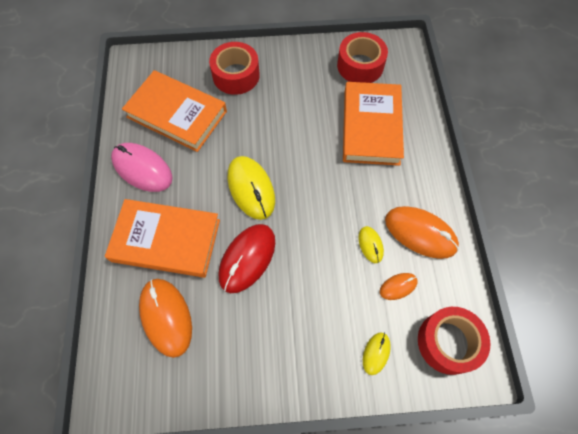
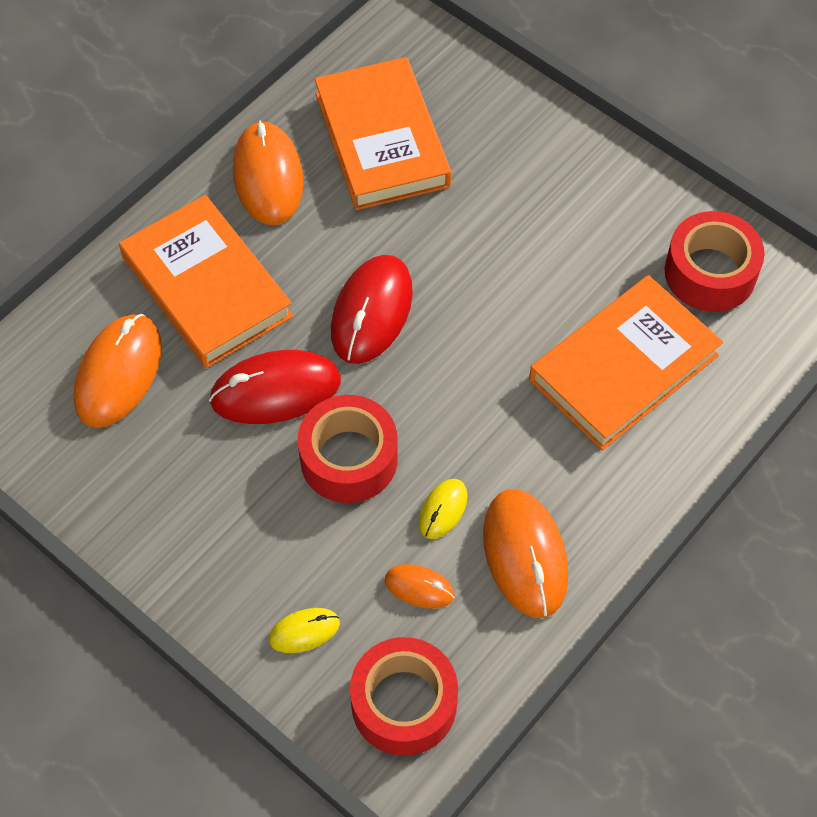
camera: 45 degrees right, 5 degrees down
(142, 169) = (268, 177): pink mouse -> orange mouse
(236, 75) = (515, 148): red tape -> red tape (349, 458)
(251, 188) = (372, 312): yellow mouse -> red mouse

